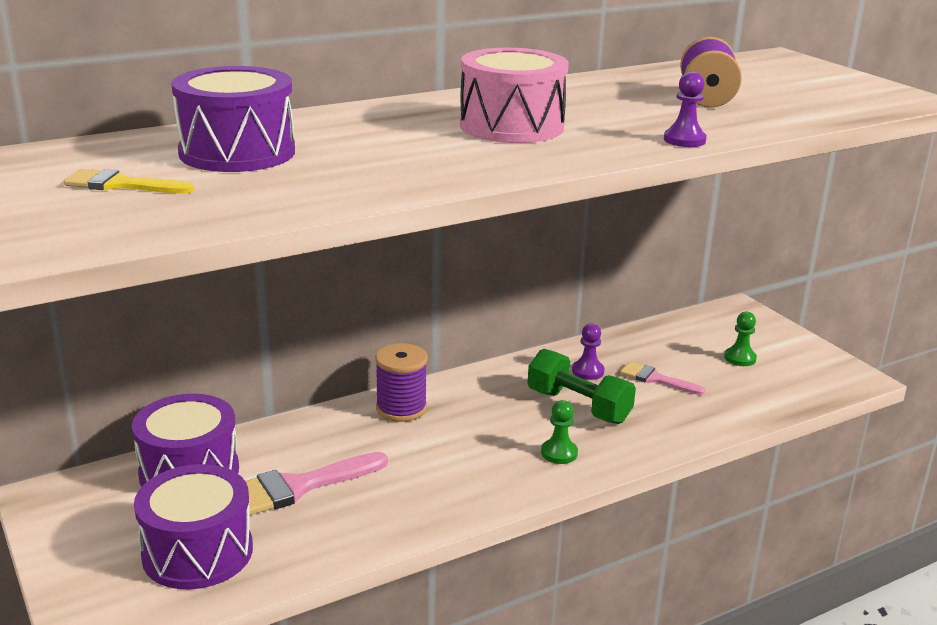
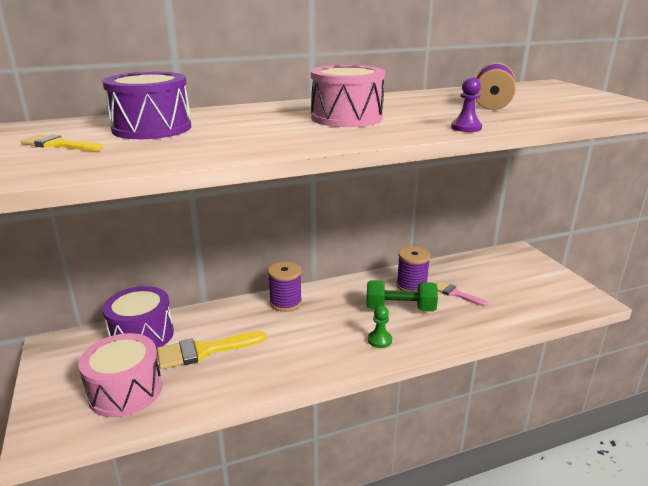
camera: 10 degrees right, 0 degrees up
(197, 552) = (125, 391): purple drum -> pink drum
(297, 487) = (204, 351): pink brush -> yellow brush
(578, 406) = (400, 309): green dumbbell -> green dumbbell turned 45 degrees counterclockwise
(588, 371) = (411, 286): purple pawn -> purple spool
(740, 358) = (515, 283): green pawn -> none

